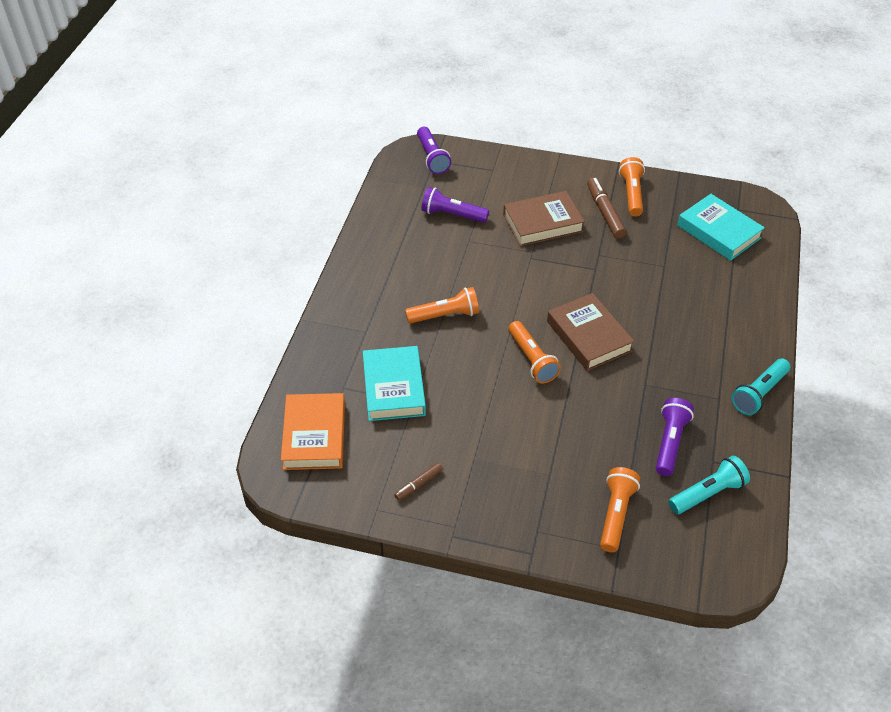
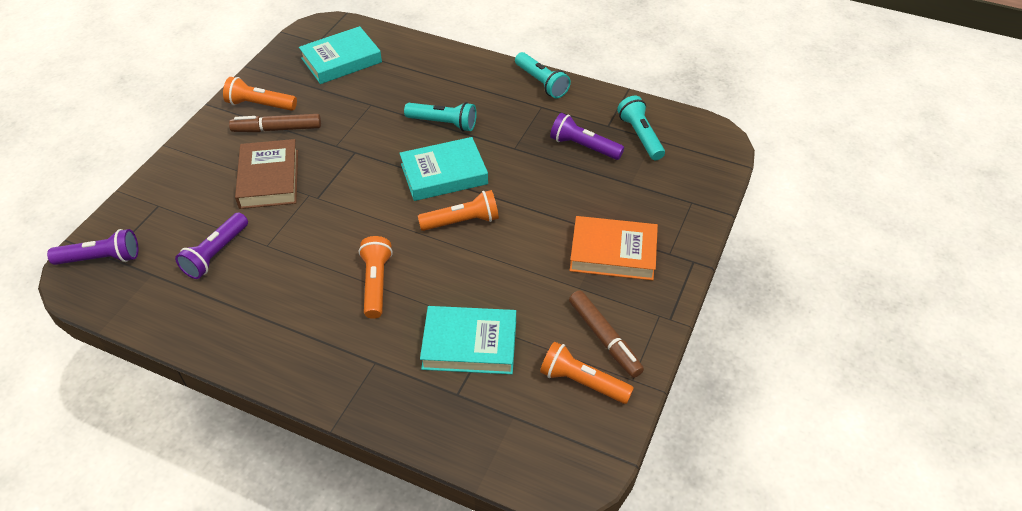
camera: 80 degrees left, 0 degrees up
(314, 435) = (522, 431): orange book -> orange book (613, 253)
(418, 484) = (604, 338): brown marker -> brown marker, size x1.79
(589, 336) = (444, 174): brown book -> turquoise book
(616, 514) = (656, 197): orange flashlight -> orange flashlight (582, 382)
(659, 323) = (443, 123): none -> turquoise flashlight

